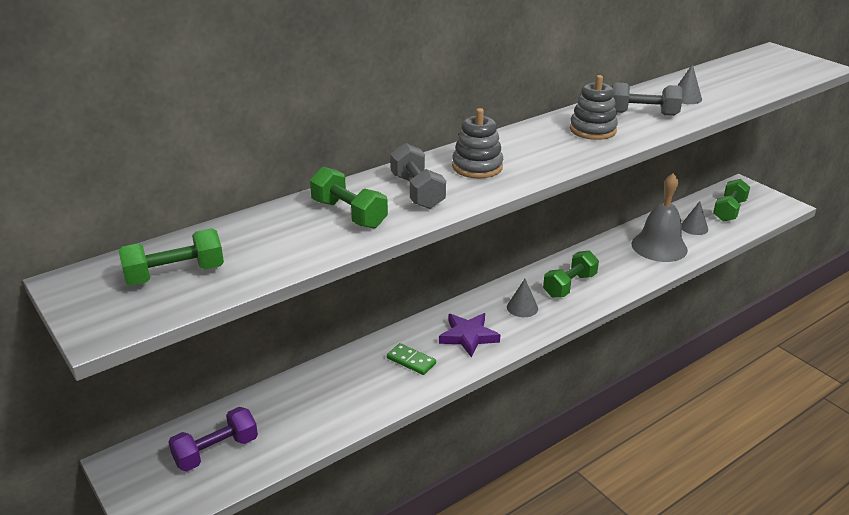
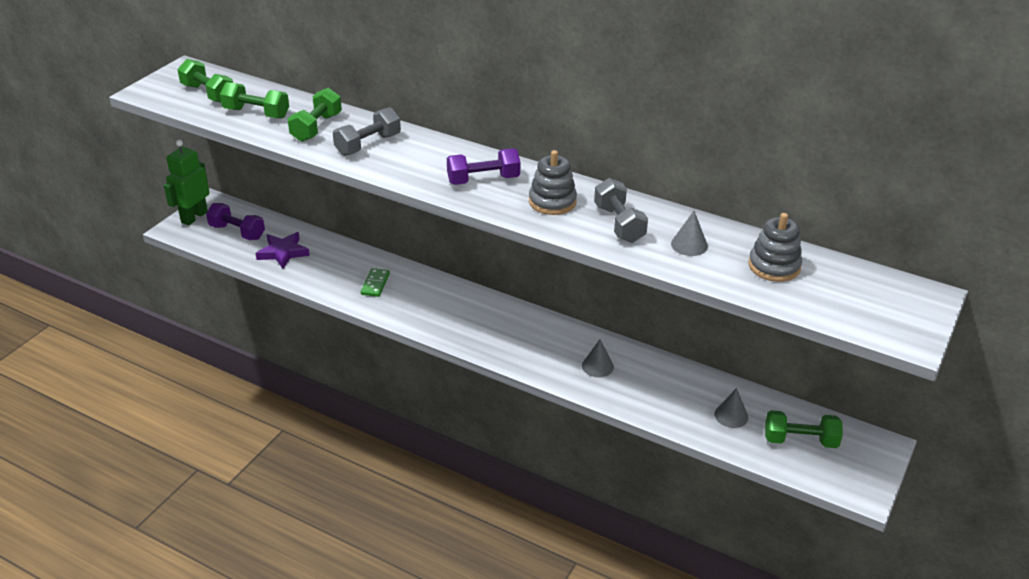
camera: 65 degrees right, 5 degrees up
(140, 488) = (194, 217): none -> green robot
(468, 336) = (424, 304): purple star -> purple star (283, 252)
(477, 167) = (429, 160): grey stacking toy -> grey stacking toy (774, 266)
(522, 307) = (486, 324): grey cone -> grey cone (597, 366)
(535, 150) = (483, 180): none -> purple dumbbell
(569, 285) = (543, 345): green dumbbell -> green dumbbell (256, 113)
(659, 246) = (665, 394): grey bell -> none

